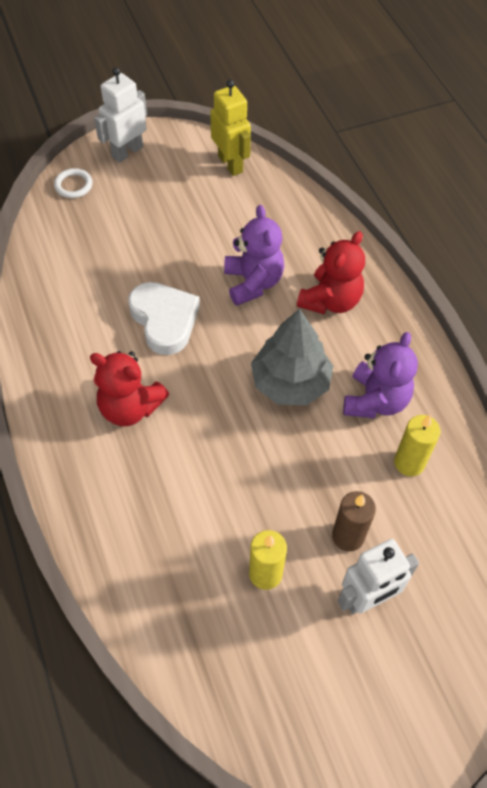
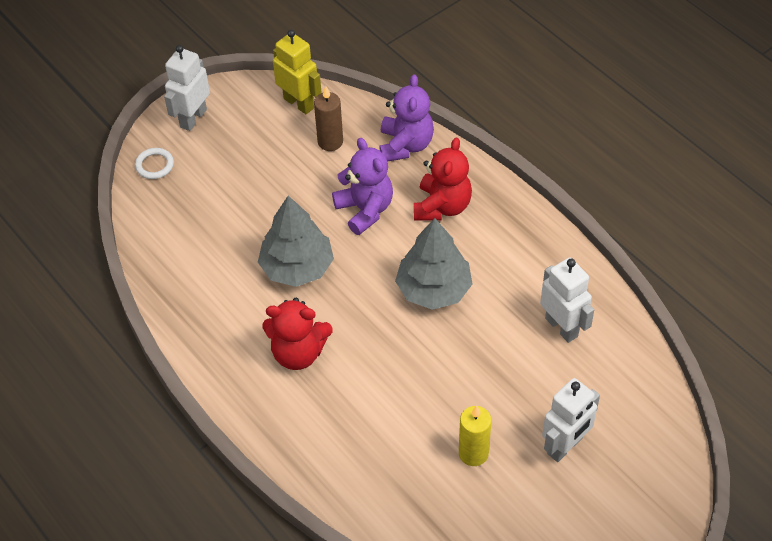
camera: 15 degrees left, 5 degrees down
(164, 320) = (297, 267): white heart -> grey tree
(348, 536) = (531, 402): brown candle -> brown candle (330, 142)
(375, 400) = (514, 283): purple teddy bear -> purple teddy bear (405, 145)
(409, 463) = (562, 327): yellow candle -> white robot

